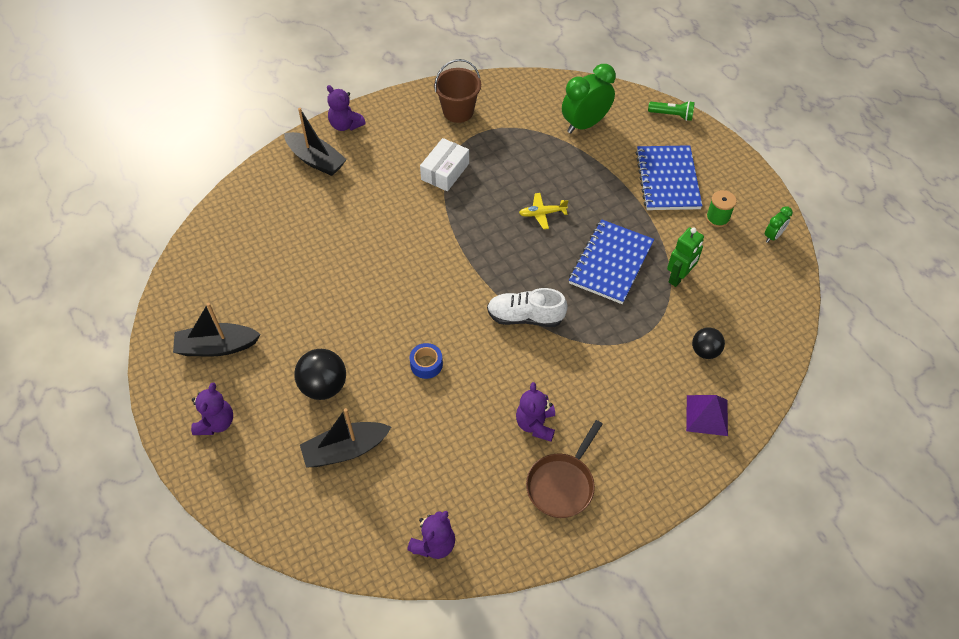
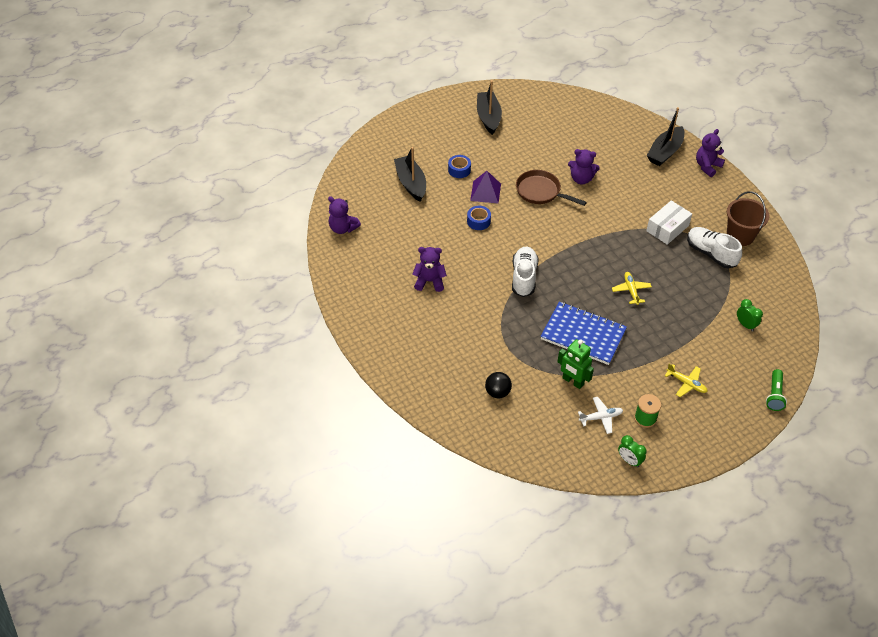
camera: 90 degrees right, 5 degrees down
(216, 423) = (431, 123): purple teddy bear -> purple teddy bear (581, 179)
(324, 386) = (459, 170): black ball -> blue tape
(445, 171) = (667, 228): white box -> white box turned 75 degrees counterclockwise
(485, 139) = (711, 253): none -> white shoe
(562, 484) = (382, 295): brown pan -> brown pan (540, 191)
(585, 124) = (745, 325): green clock -> green clock, size x0.49
(667, 180) = (686, 383): blue notebook -> yellow plane
(706, 415) = (437, 387): purple pyramid -> purple pyramid (485, 192)
(723, 255) = (601, 417): none -> white plane

